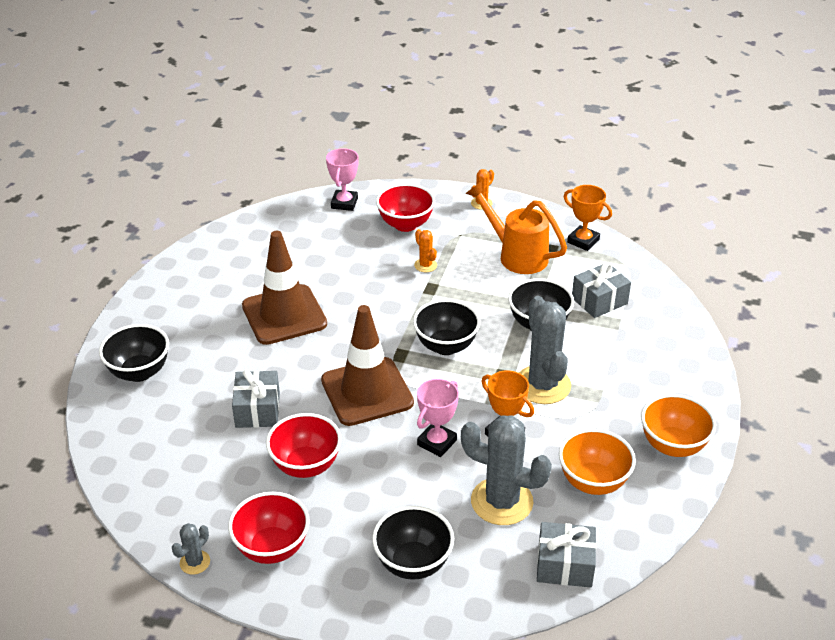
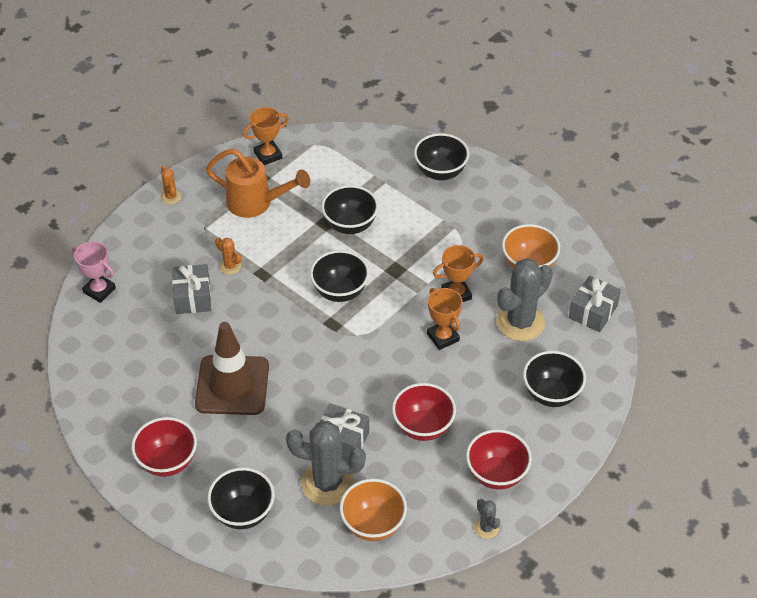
camera: 65 degrees left, 10 degrees up
(367, 392) = (363, 360): brown traffic cone -> none
(405, 224) = (163, 259): red bowl -> red bowl (167, 462)
(425, 265) = (230, 266): orange cactus -> orange cactus turned 45 degrees clockwise
(437, 442) = (443, 337): pink trophy -> orange trophy
(516, 255) = (257, 203): orange watering can -> orange watering can turned 135 degrees counterclockwise
(542, 385) = (418, 251): grey cactus -> grey cactus (327, 483)
(599, 301) = (346, 178): grey gift -> grey gift (193, 297)
(669, 365) = (440, 172): none -> black bowl
(673, 445) = (518, 208): orange bowl -> orange bowl (373, 524)

